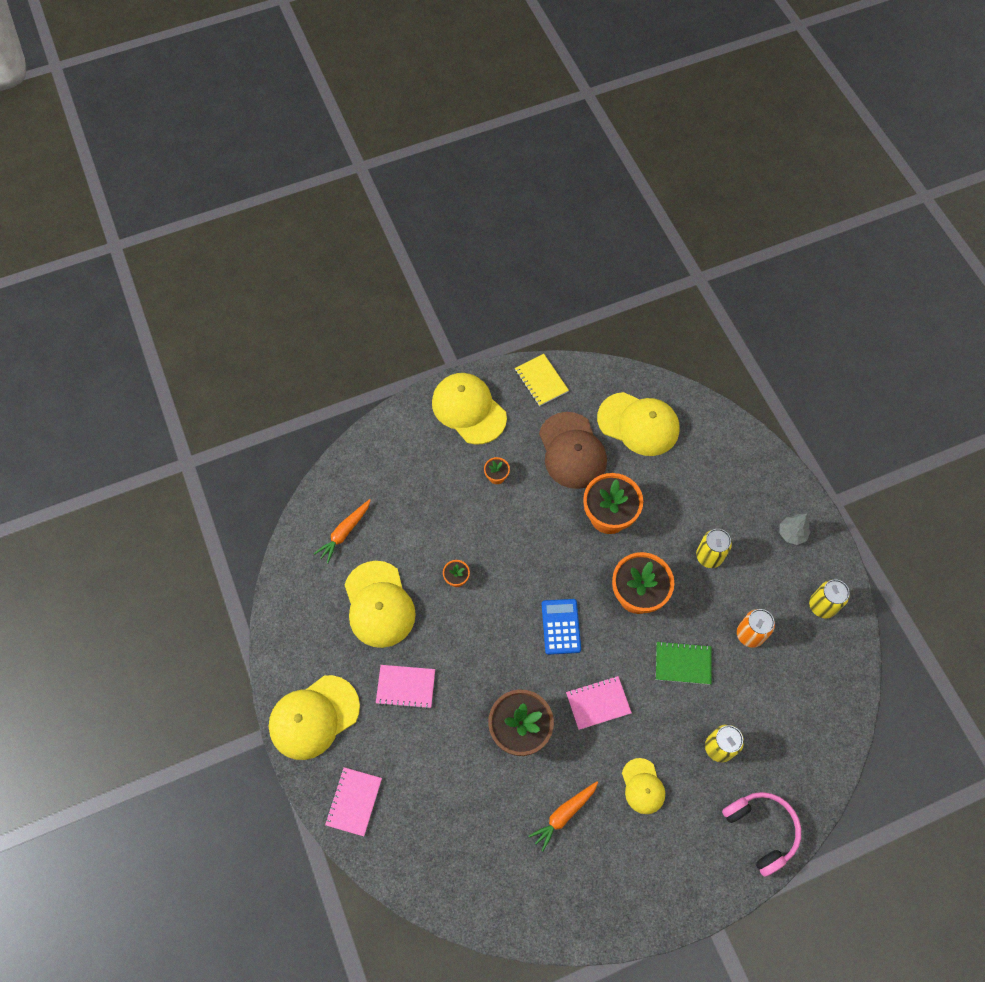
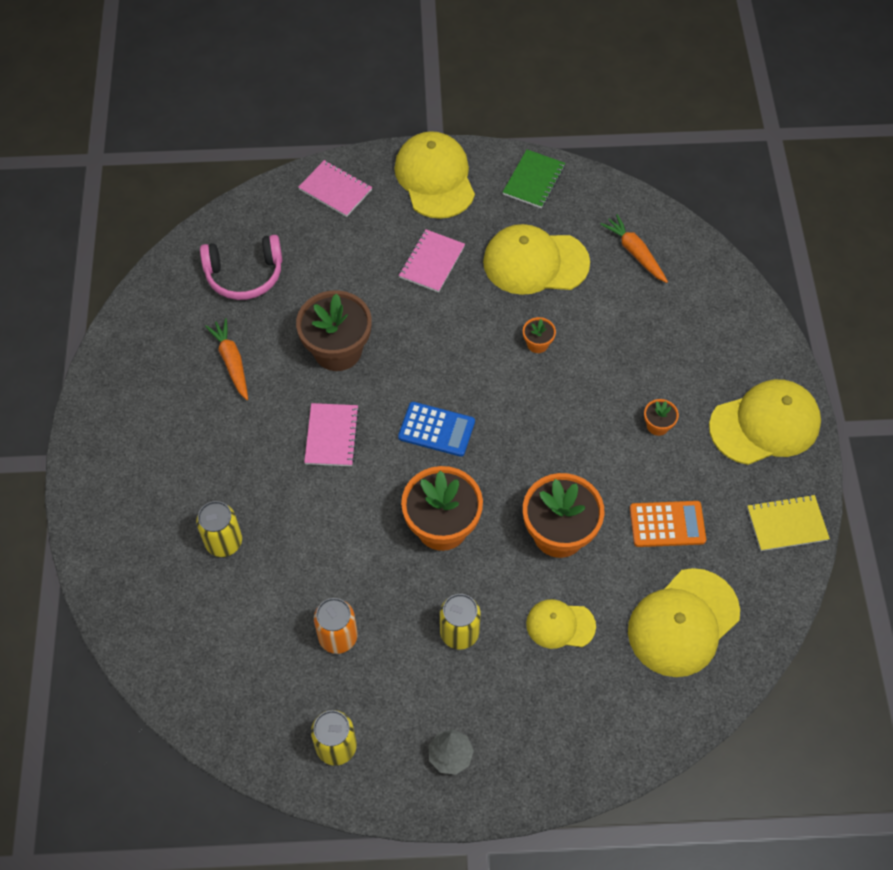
camera: 110 degrees right, 5 degrees down
(572, 451) = (667, 524): brown cap -> orange calculator
(643, 786) = (222, 446): yellow cap -> yellow cap (560, 625)
(683, 663) = (336, 543): green notebook -> green notebook (534, 180)
(761, 830) = (116, 547): pink headphones -> pink headphones (244, 275)

